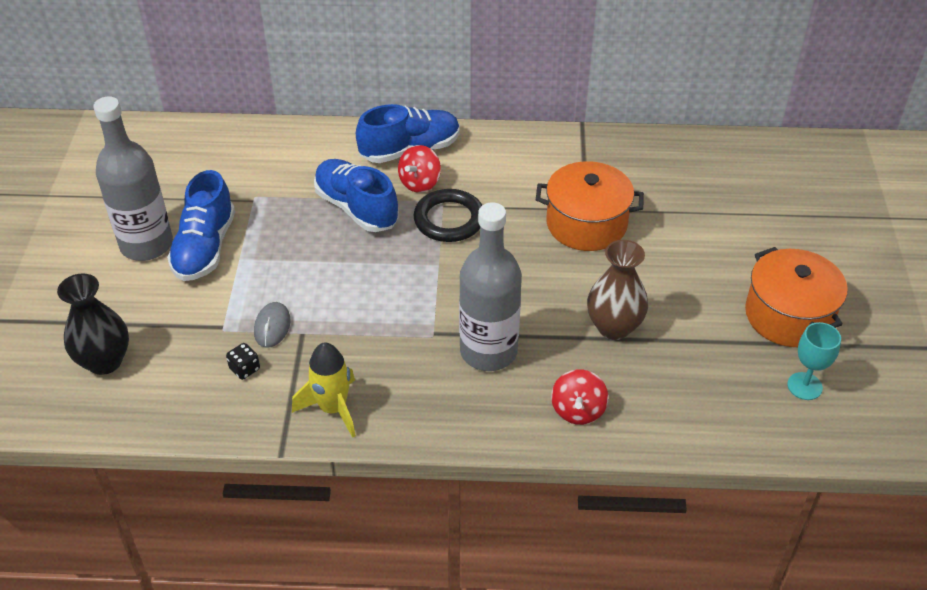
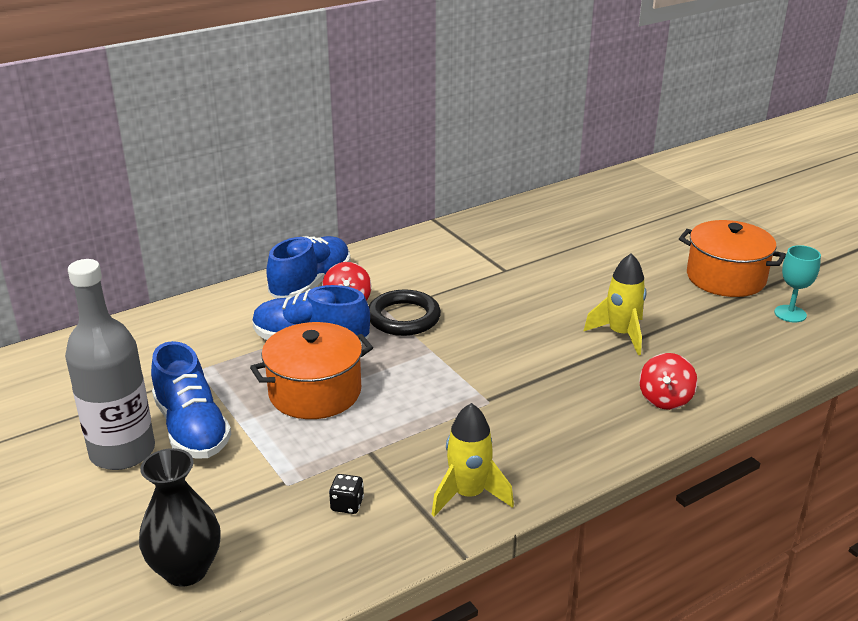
camera: 35 degrees left, 15 degrees down
(272, 327) = (335, 459): grey mouse -> none
(488, 351) = (548, 392): grey bottle -> none
(578, 410) = (665, 399): red spinning top -> red spinning top turned 45 degrees clockwise
(586, 224) = (517, 279): orange pot -> orange pot (315, 392)
(614, 327) = (621, 334): brown vase -> yellow rocket

